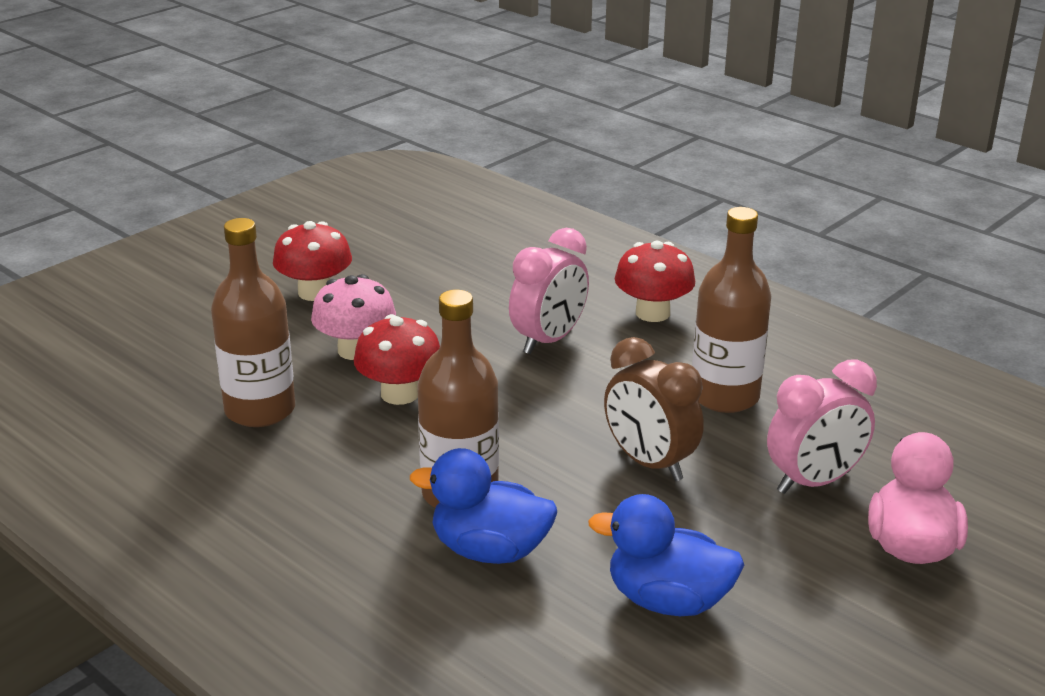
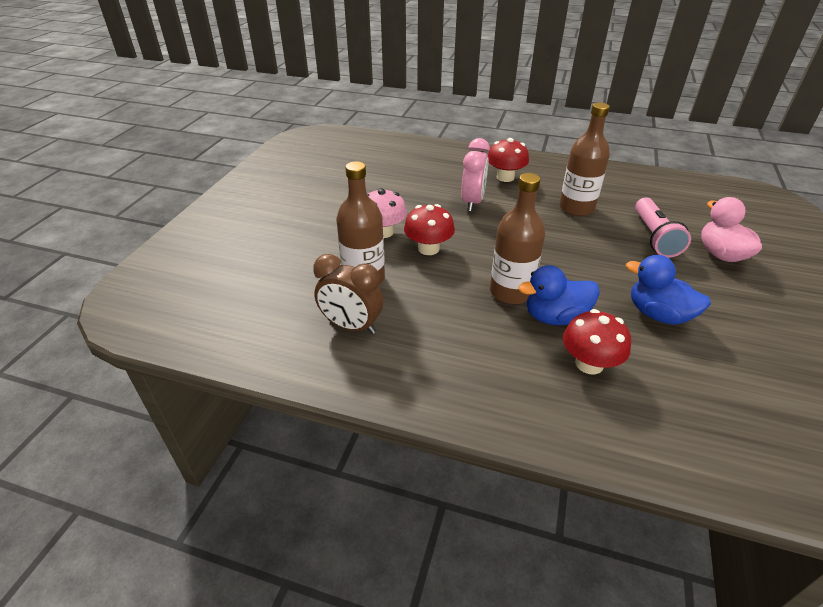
camera: 25 degrees left, 10 degrees up
(315, 292) = (331, 207): red mushroom -> red mushroom (589, 364)
(649, 463) = (579, 249): brown clock -> brown clock (351, 326)
(667, 600) = (658, 314): blue duck -> blue duck turned 45 degrees clockwise
(814, 482) = (654, 237): pink clock -> pink flashlight

